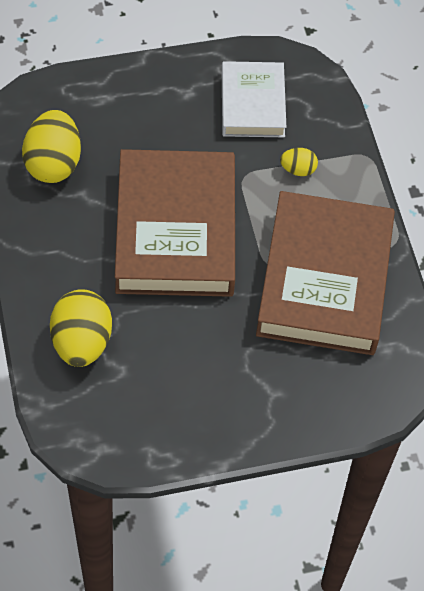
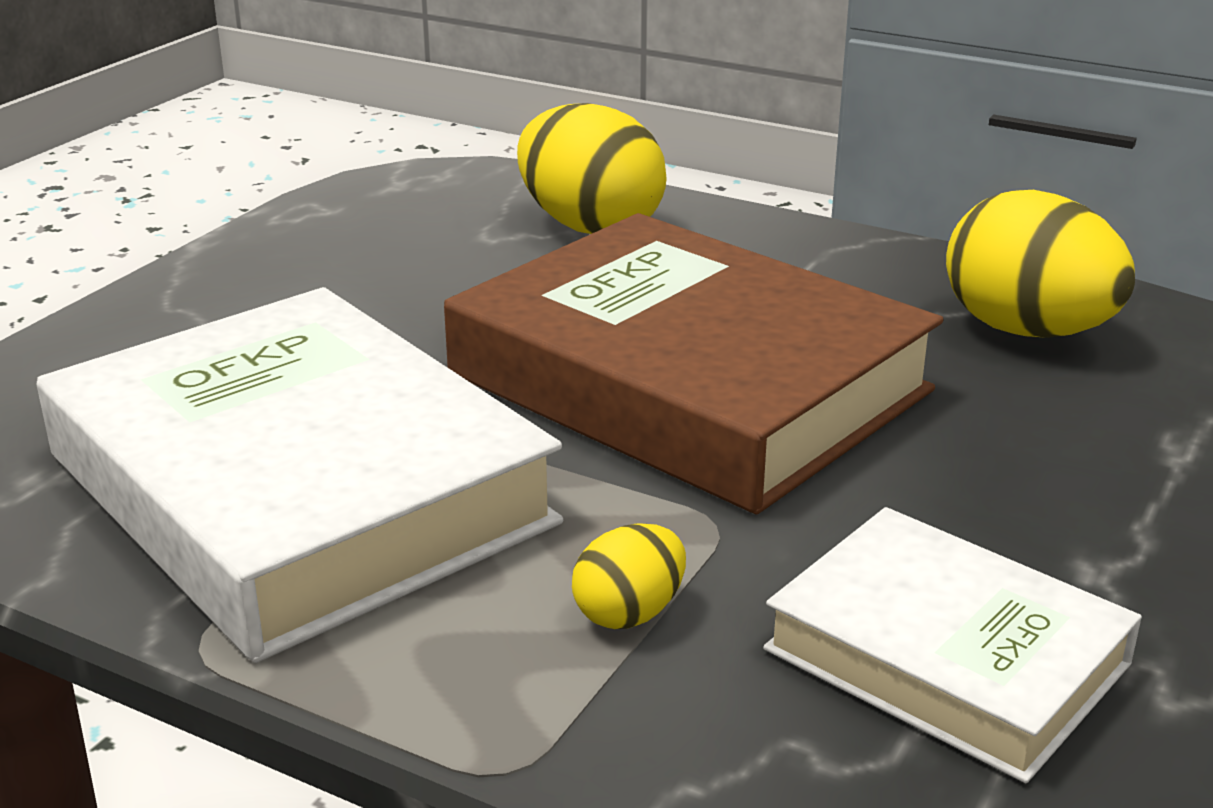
camera: 135 degrees right, 30 degrees down
(324, 280) = (298, 488): brown book -> white book

